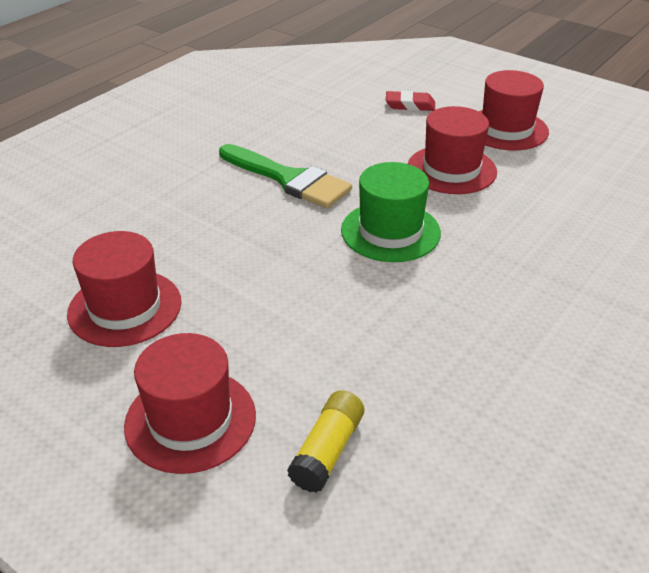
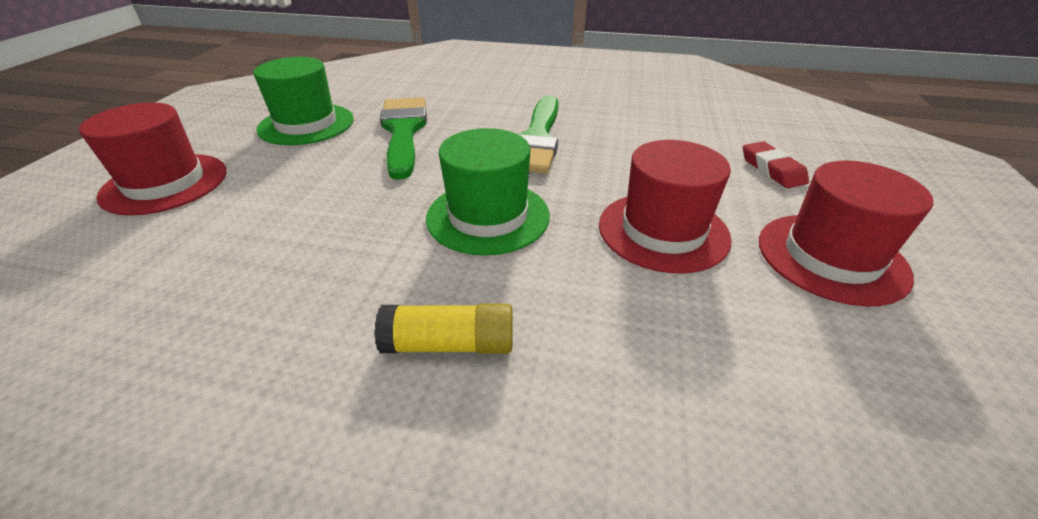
camera: 65 degrees right, 0 degrees up
(125, 308) = (306, 124): red hat -> green hat
(206, 245) = (403, 131): none -> green brush
(327, 451) = (104, 262): yellow glue stick -> yellow glue stick (449, 344)

